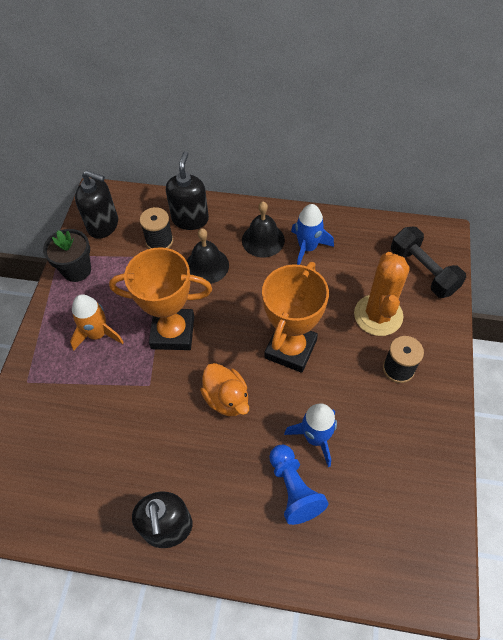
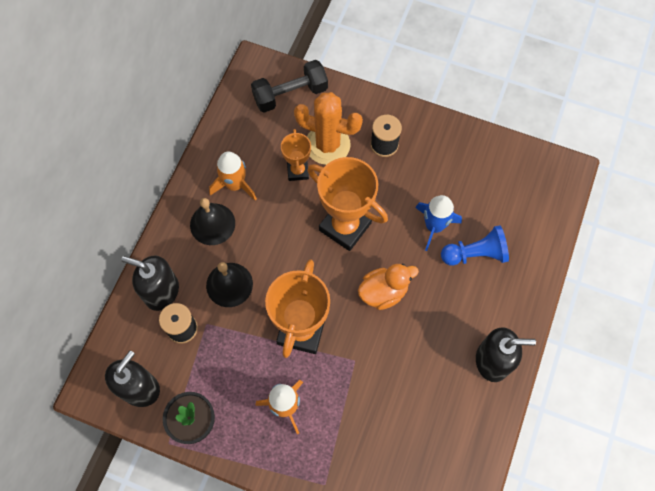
camera: 80 degrees left, 10 degrees up
(307, 248) = (235, 185): blue rocket -> orange rocket
(339, 295) = (297, 171): none -> orange trophy

